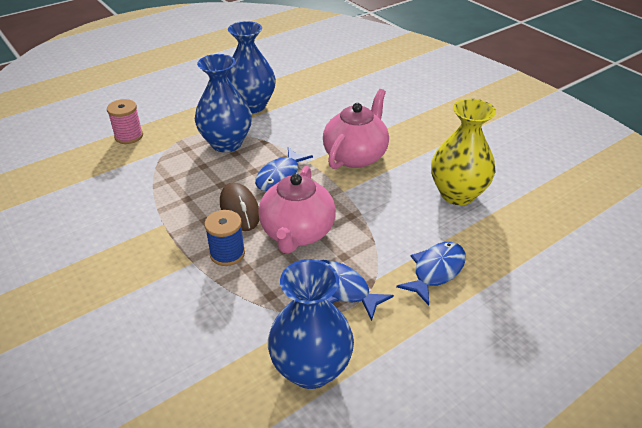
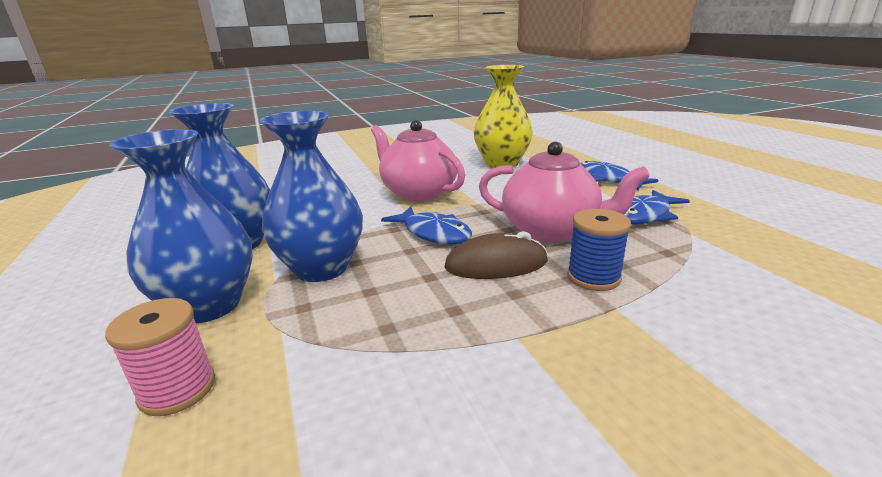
camera: 75 degrees left, 15 degrees down
(311, 369) = (769, 237): blue vase -> blue vase (209, 305)

